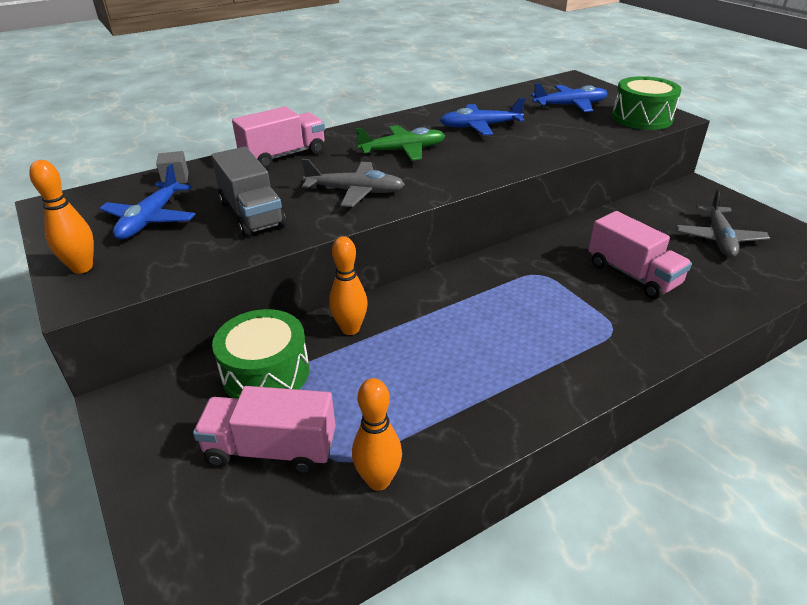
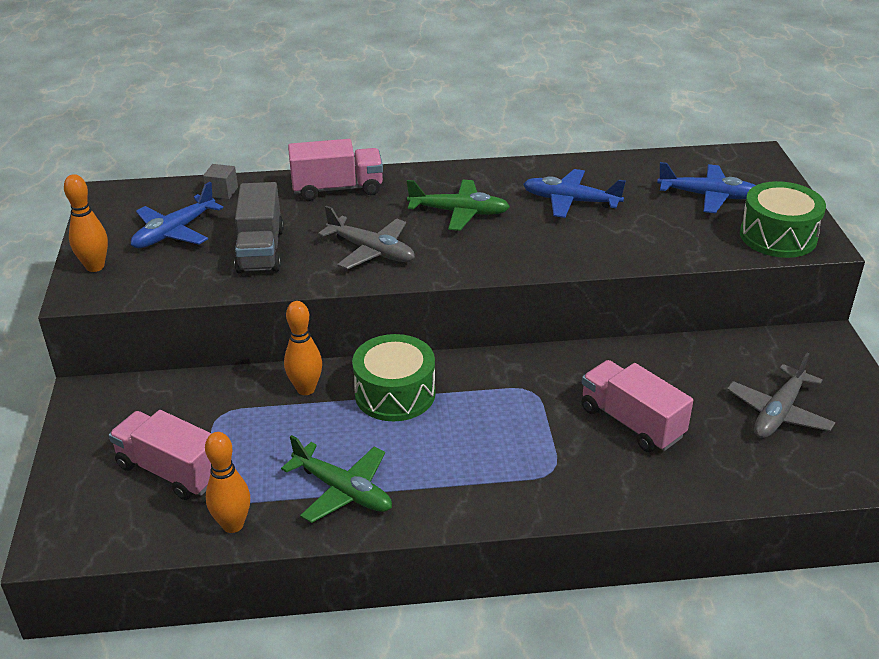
camera: 25 degrees right, 0 degrees up
(266, 373) = (208, 406): green drum -> green drum (395, 393)
(458, 406) = (342, 490): none -> green plane
(632, 275) = (631, 422): pink truck -> pink truck turned 150 degrees clockwise

